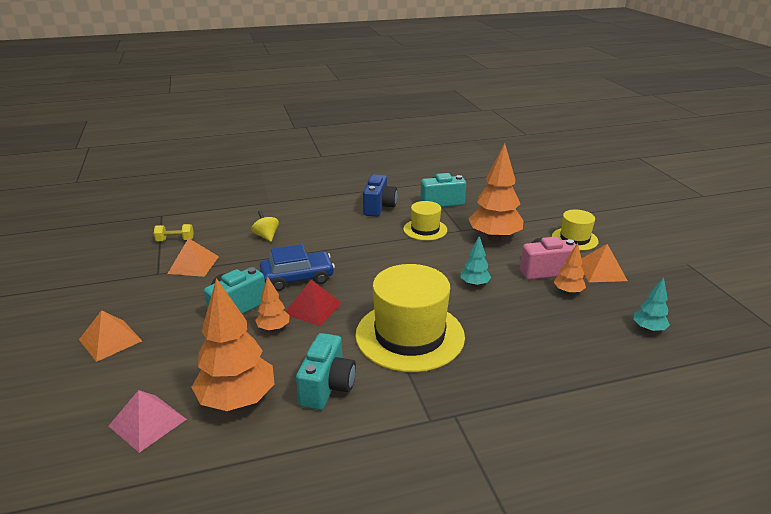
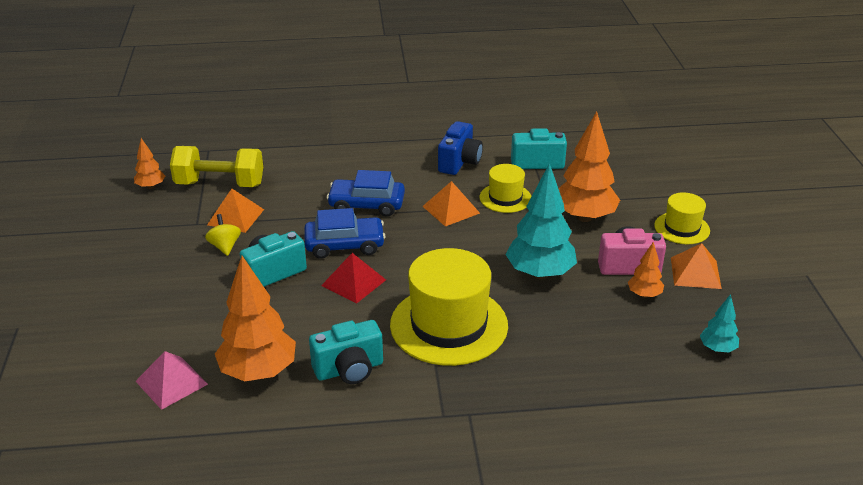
camera: 10 degrees right, 5 degrees up
(110, 340) = (143, 294): orange pyramid -> orange pyramid (451, 209)
(175, 240) = (220, 184): yellow dumbbell -> yellow dumbbell, size x2.12
(266, 236) = (320, 189): yellow spinning top -> yellow spinning top (225, 246)
(273, 328) = (308, 301): orange tree -> orange tree (151, 187)
(309, 245) = (366, 205): none -> blue car
(327, 387) = (349, 369): turquoise camera -> turquoise camera turned 45 degrees clockwise
(474, 284) = (539, 274): turquoise tree -> turquoise tree, size x2.01

